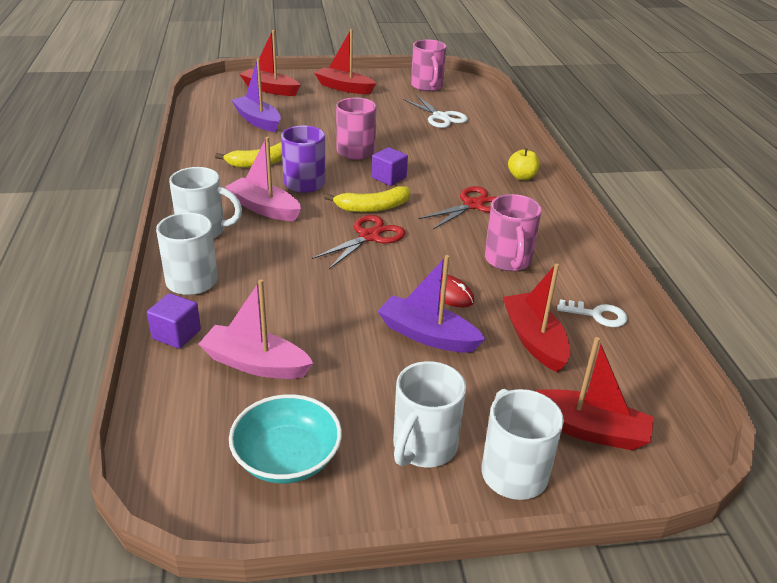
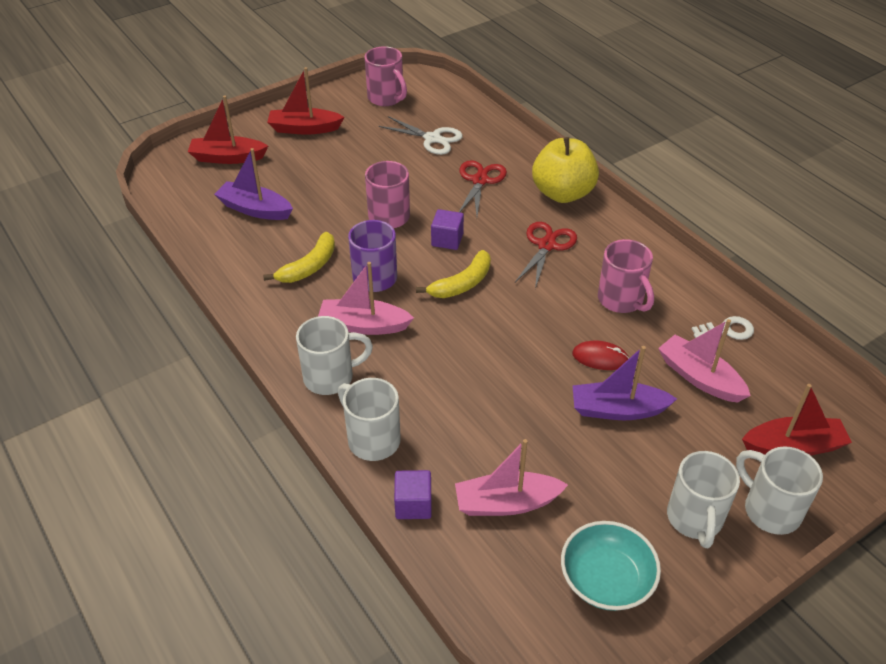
camera: 25 degrees left, 10 degrees up
(369, 236) = (486, 320): red scissors -> red scissors (480, 181)
(522, 177) = (562, 193): yellow apple -> yellow apple, size x2.04
(534, 340) = (700, 378): red boat -> pink boat

